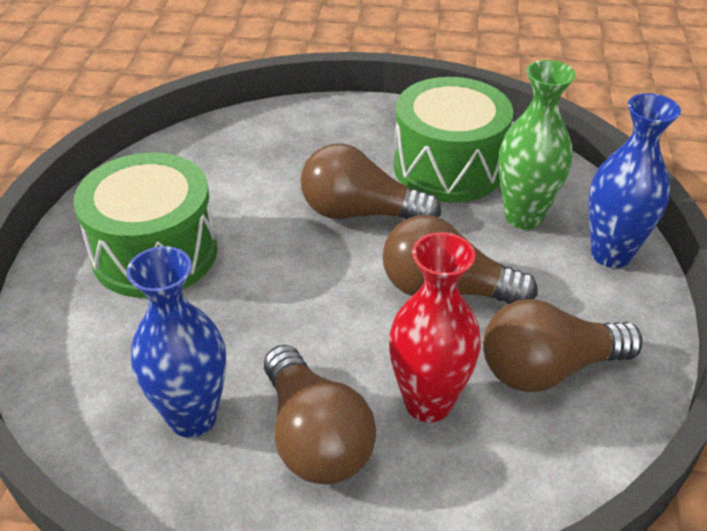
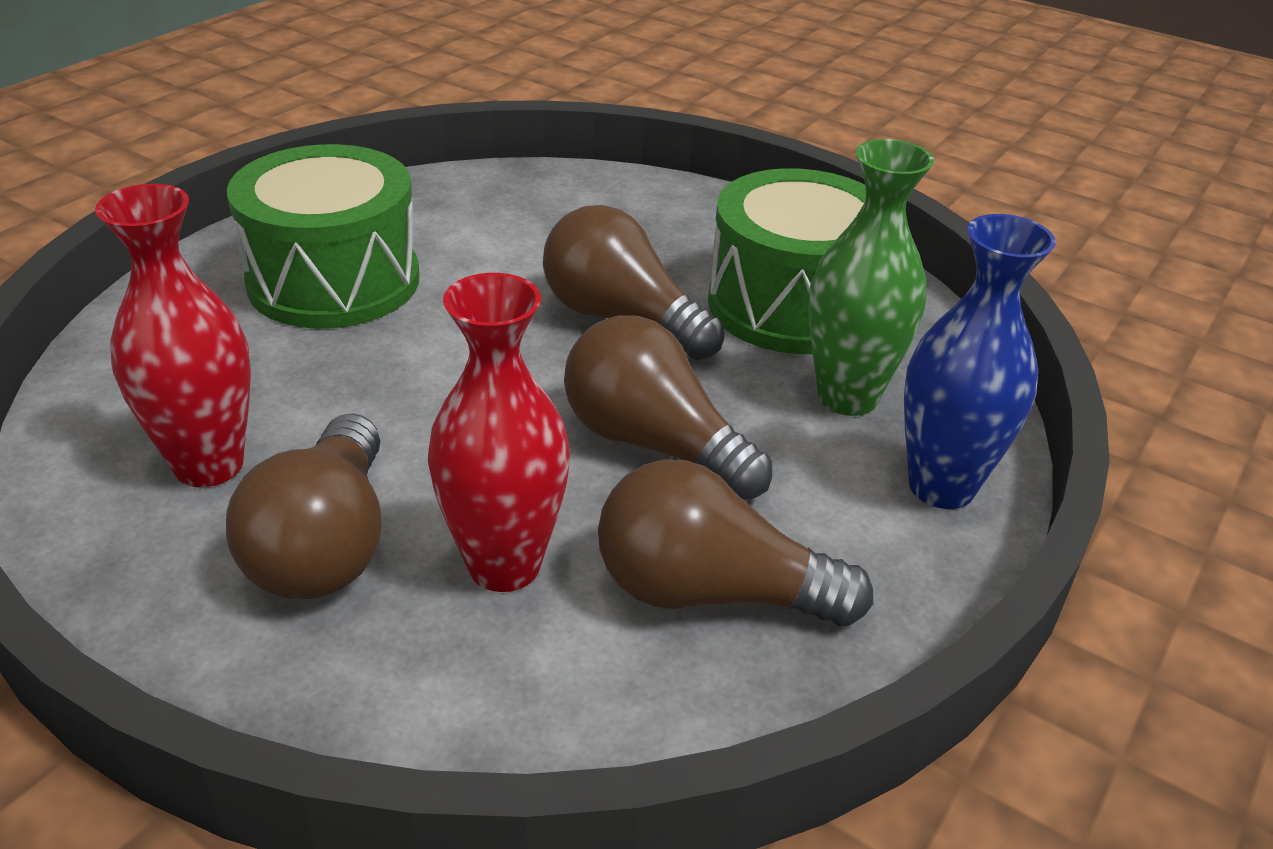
camera: 25 degrees right, 5 degrees down
(192, 417) = (209, 465): blue vase -> red vase

